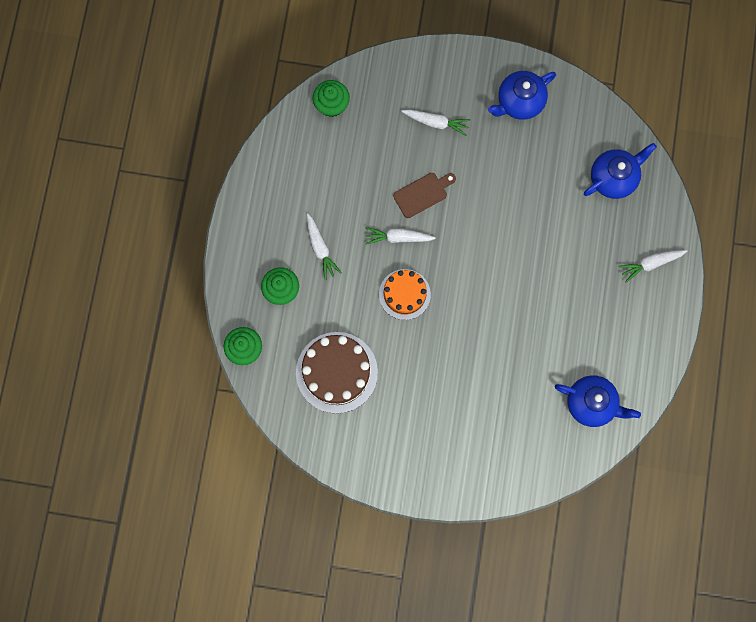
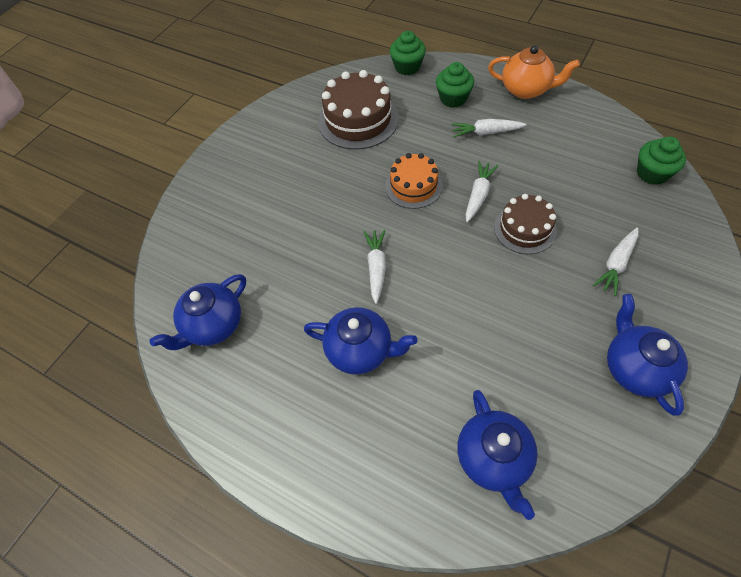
camera: 115 degrees right, 20 degrees down
(250, 224) = (526, 90): none -> orange teapot
(422, 194) = (524, 229): brown cutting board -> brown cake
(571, 285) = (361, 350): none -> blue teapot
(650, 264) = (351, 464): white carrot -> white carrot (376, 268)

